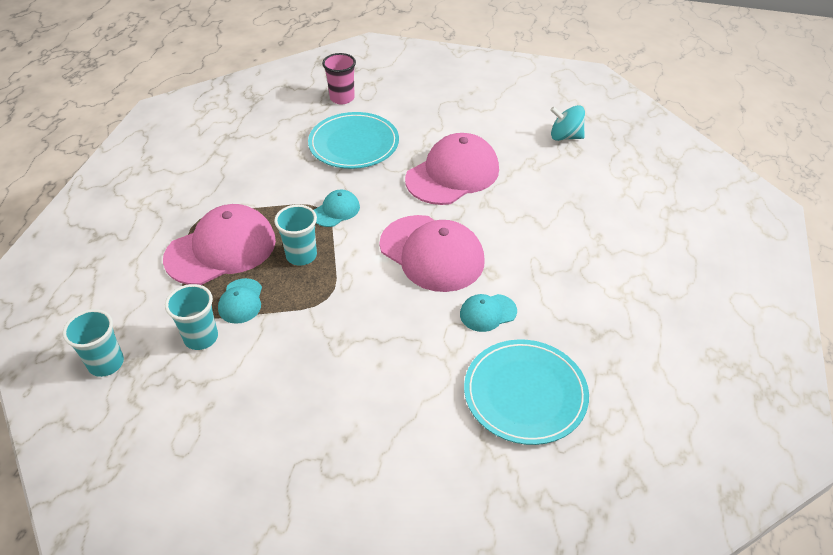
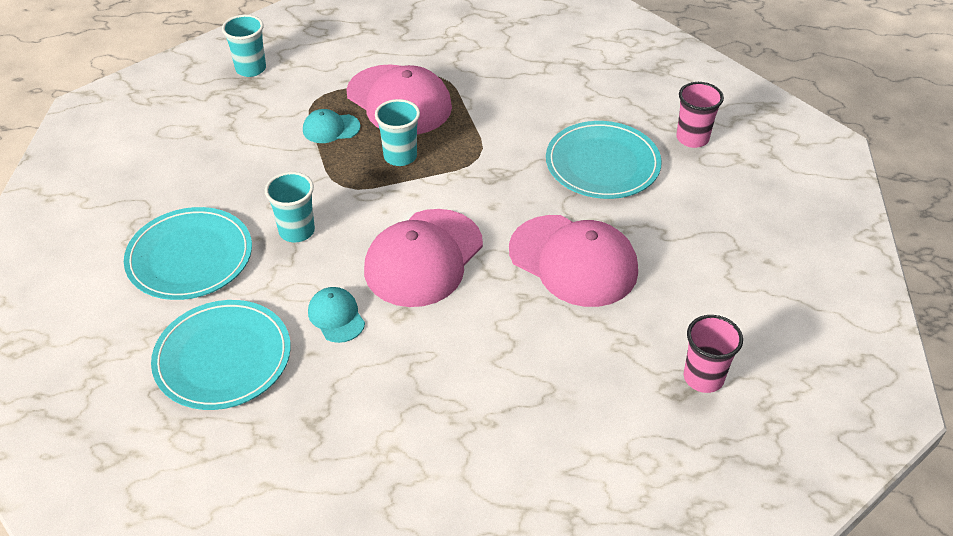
camera: 80 degrees right, 0 degrees up
(201, 338) = (283, 114): turquoise cup -> turquoise cup (297, 231)
(336, 210) = (477, 169): turquoise cap -> none
(393, 420) = (190, 257): none -> turquoise plate
(565, 137) = (703, 378): turquoise spinning top -> pink cup

